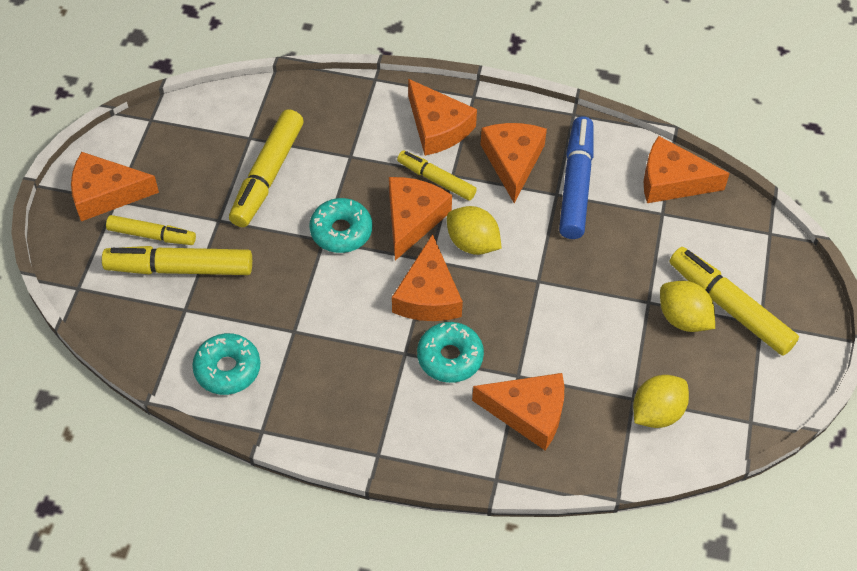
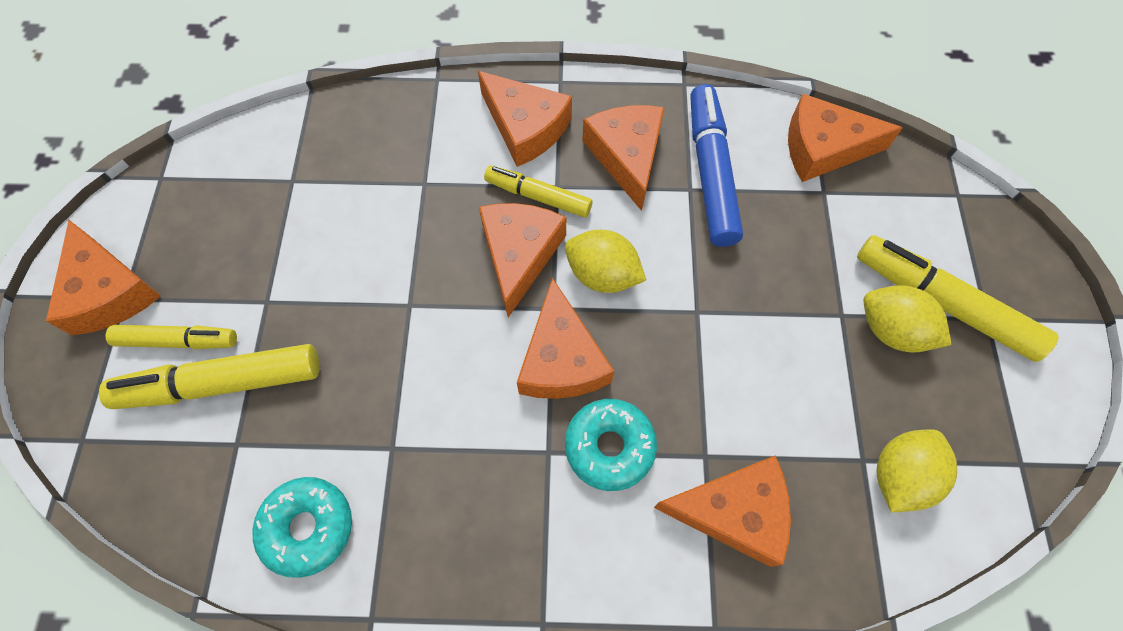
camera: 10 degrees left, 10 degrees up
(106, 194) = (109, 291): orange cheese -> orange cheese turned 105 degrees counterclockwise
(267, 175) = (322, 227): yellow marker -> none
(341, 231) = (430, 289): turquoise donut -> none

